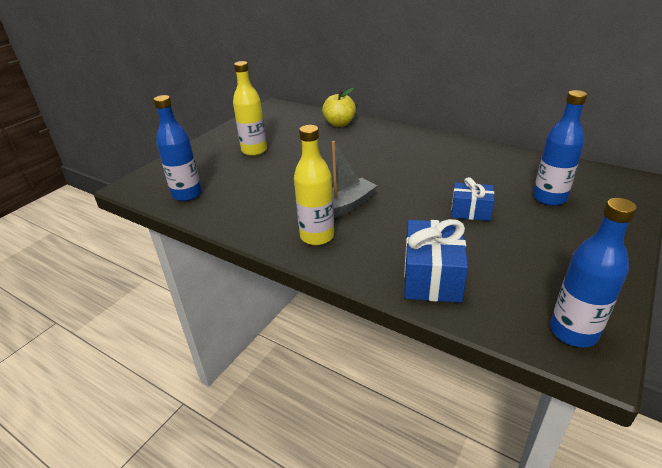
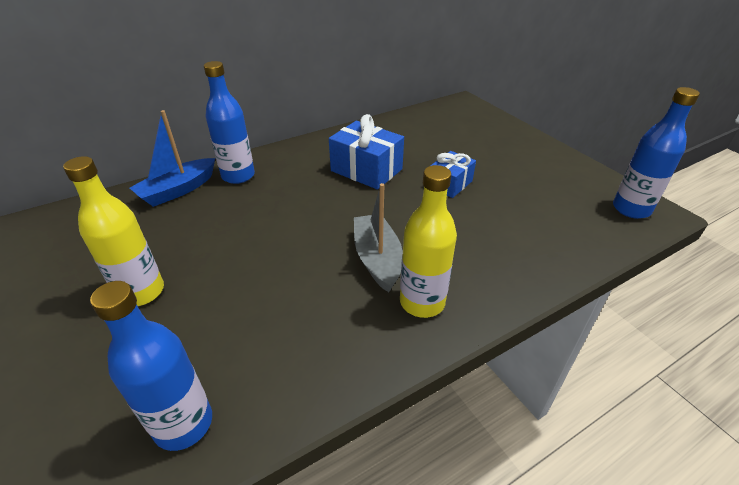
camera: 65 degrees left, 5 degrees up
(339, 124) = (178, 190): yellow apple -> blue boat
(432, 276) = (537, 247): blue gift -> blue gift (366, 170)
(549, 198) = (460, 142): blue bottle -> blue bottle (238, 176)

